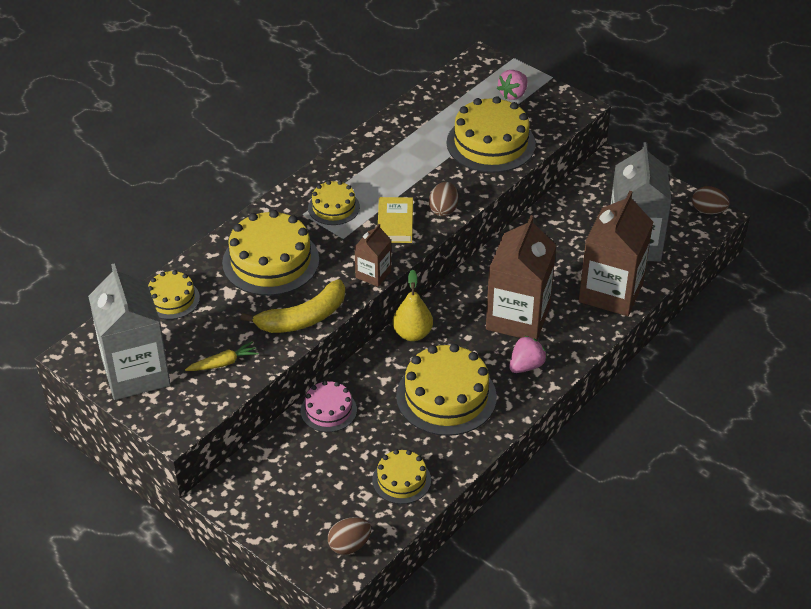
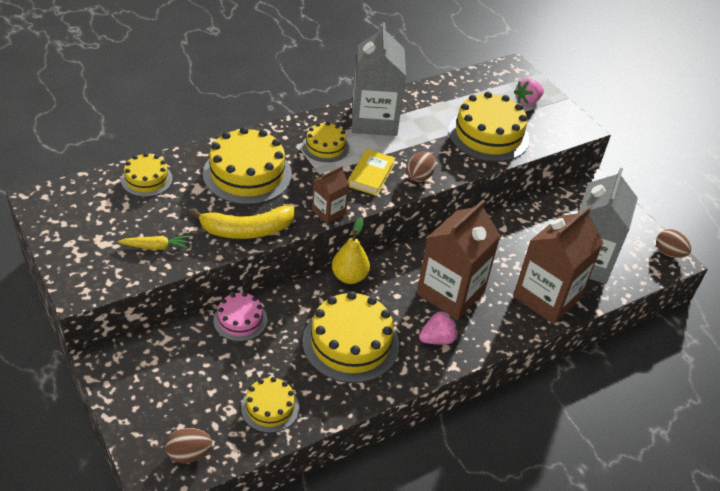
camera: 15 degrees right, 0 degrees up
(136, 373) = (78, 231): grey carton -> grey carton (374, 120)

